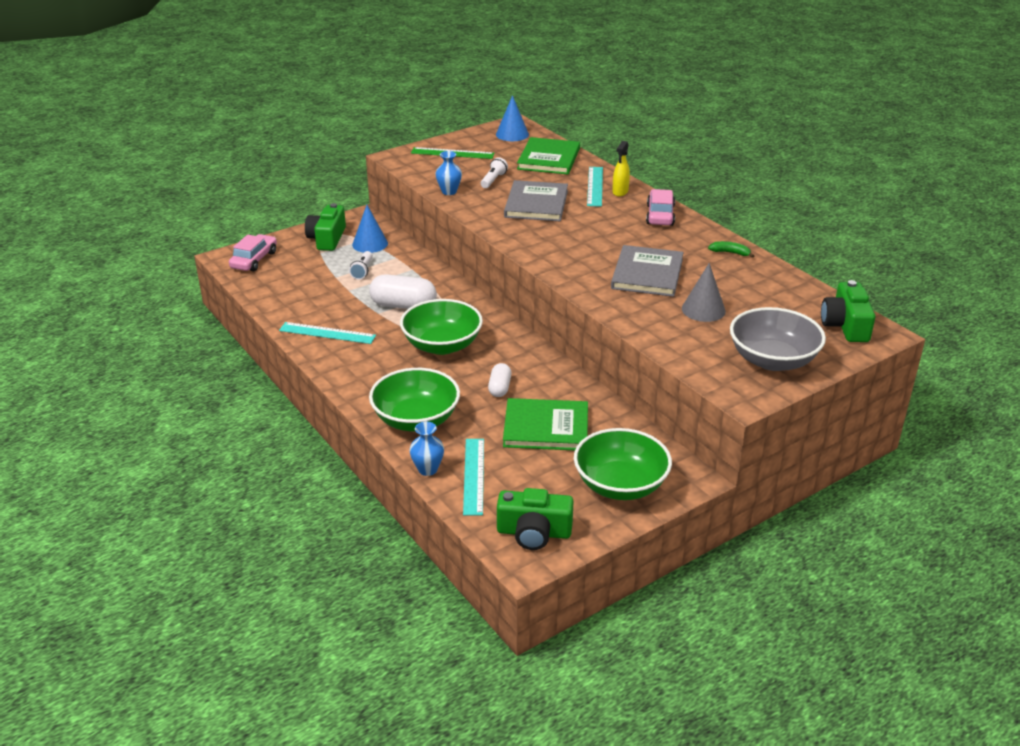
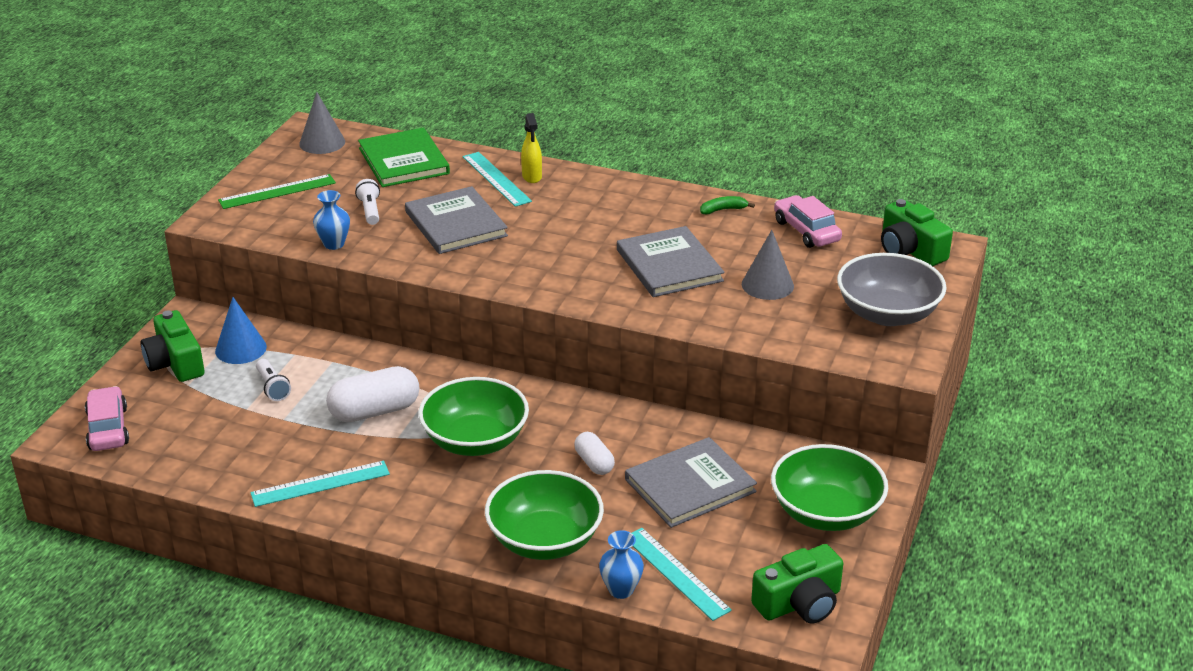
camera: 35 degrees left, 0 degrees up
(512, 134) = (322, 142): blue cone -> grey cone
(546, 427) = (690, 485): green book -> grey book
(660, 215) = (605, 190): pink car -> pink car (806, 231)

